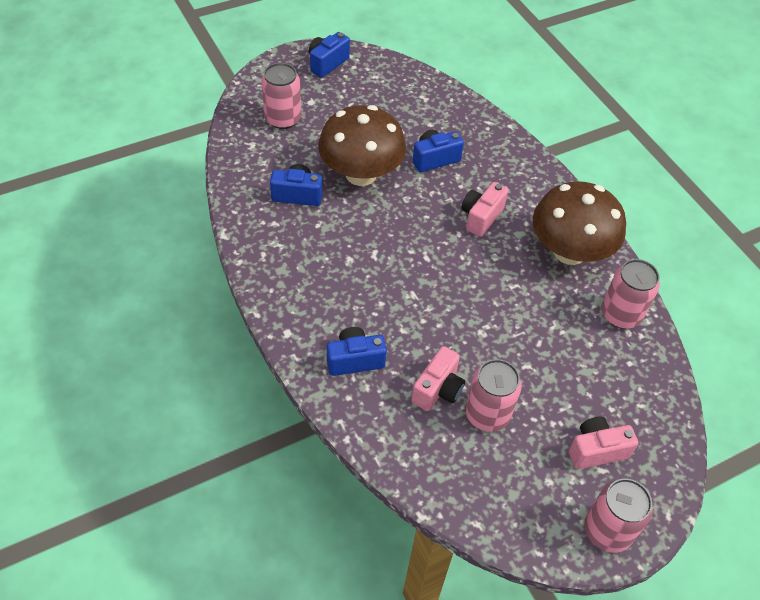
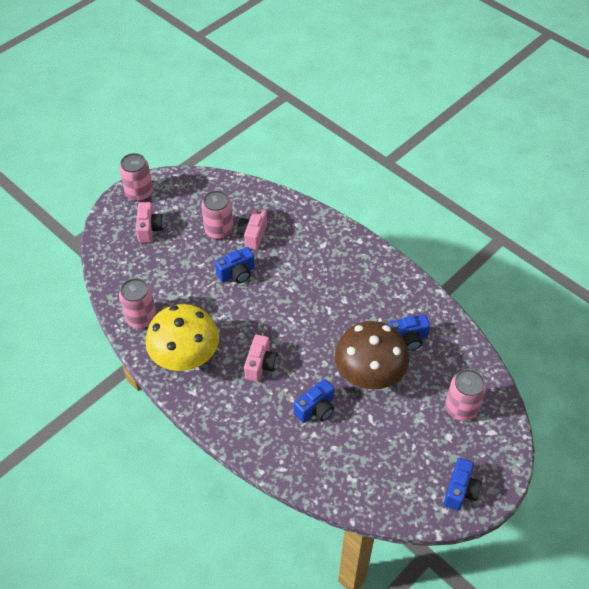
camera: 165 degrees right, 0 degrees up
(355, 360) = (310, 237): blue camera -> blue camera (237, 273)
(569, 251) = (185, 356): brown mushroom -> yellow mushroom
(596, 450) = (149, 229): pink camera -> pink camera turned 60 degrees counterclockwise

